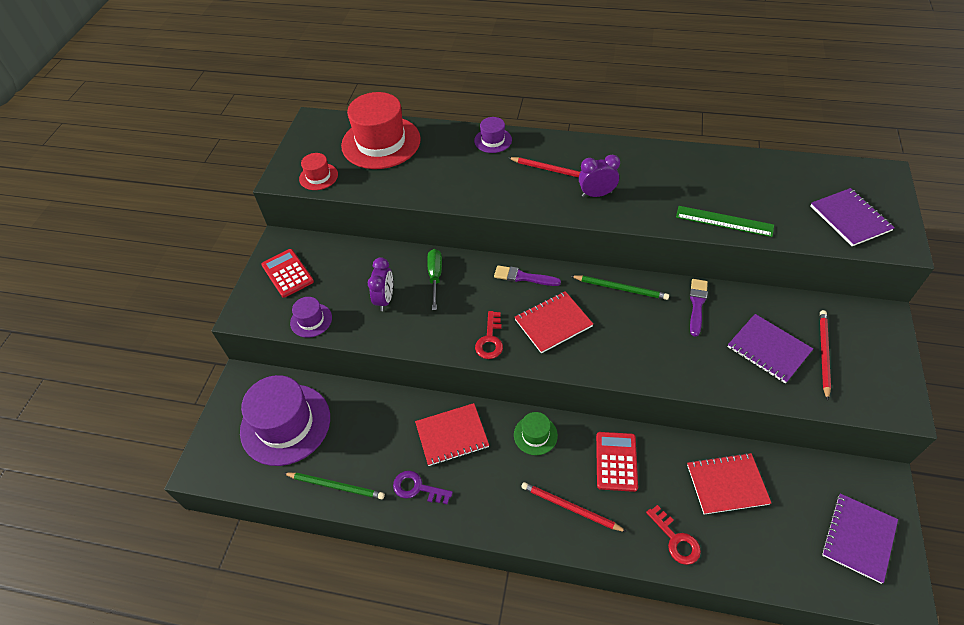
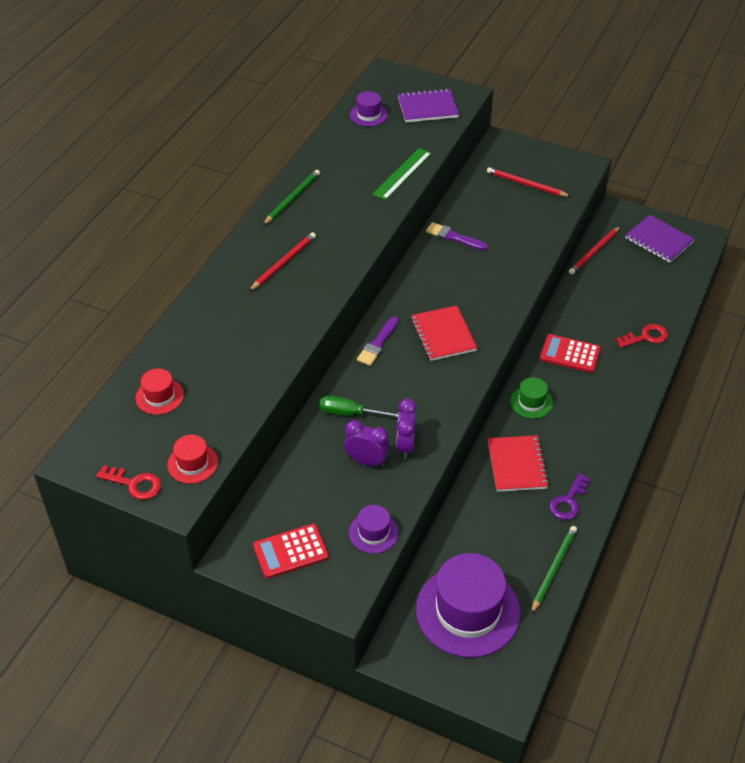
camera: 80 degrees left, 5 degrees down
(381, 142) = (159, 396): red hat -> red hat, size x0.47
(490, 340) = (449, 384): red key -> red key (135, 484)
(493, 140) = (210, 299): purple hat -> purple hat (368, 115)
(570, 508) = (608, 394): red pencil -> red pencil (594, 252)
(596, 194) = (332, 241): purple clock -> purple clock (405, 446)
(621, 288) = (418, 279): green pencil -> green pencil (292, 198)
(727, 484) = (604, 294): red notebook -> none
(768, 349) = (513, 211): purple notebook -> none

